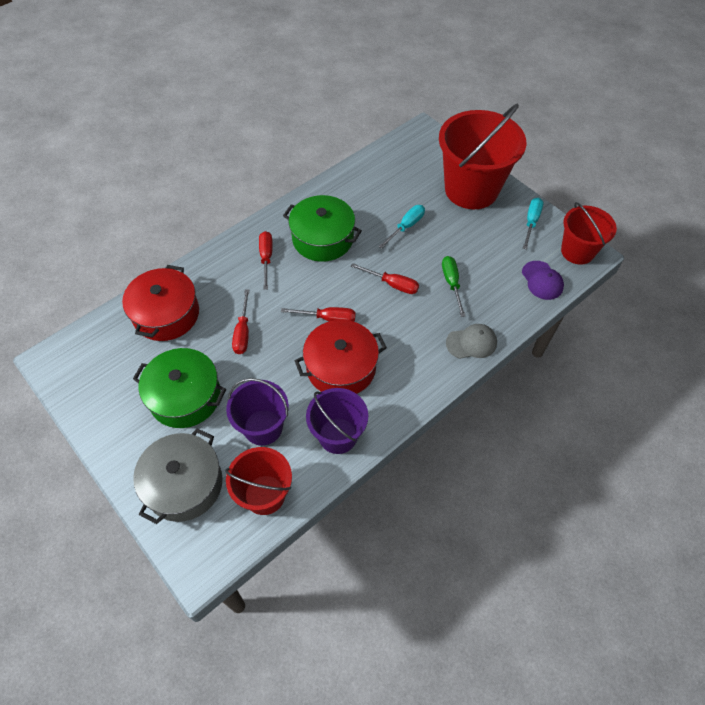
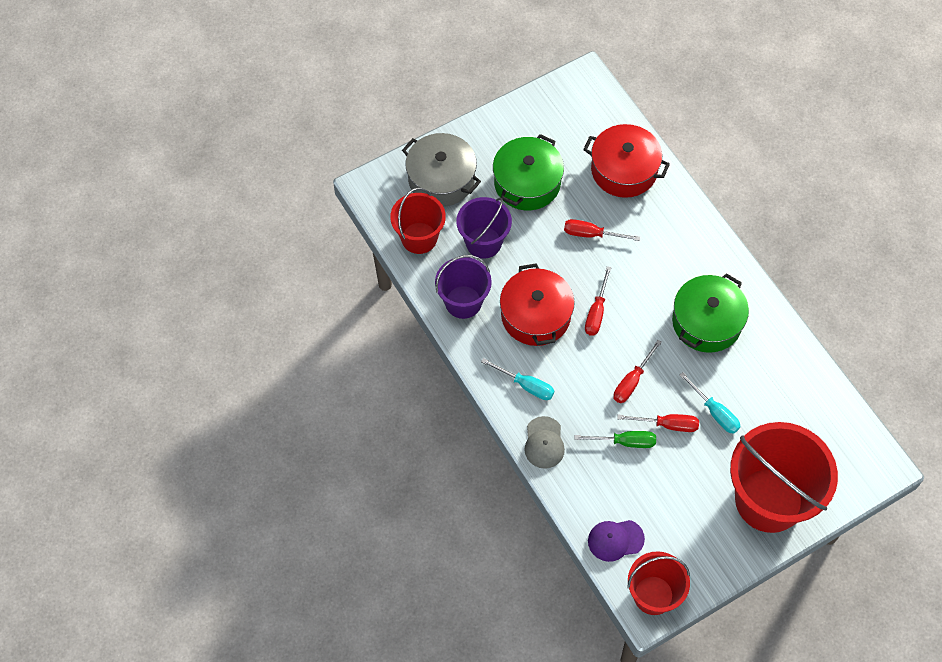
camera: 100 degrees right, 5 degrees up
(266, 258) = (685, 263): red screwdriver -> red screwdriver (667, 425)
(531, 222) = (706, 555): turquoise screwdriver -> turquoise screwdriver (526, 385)

